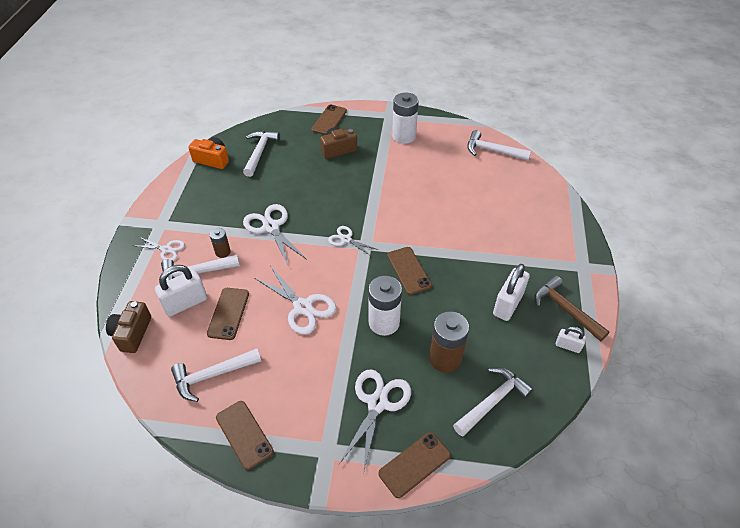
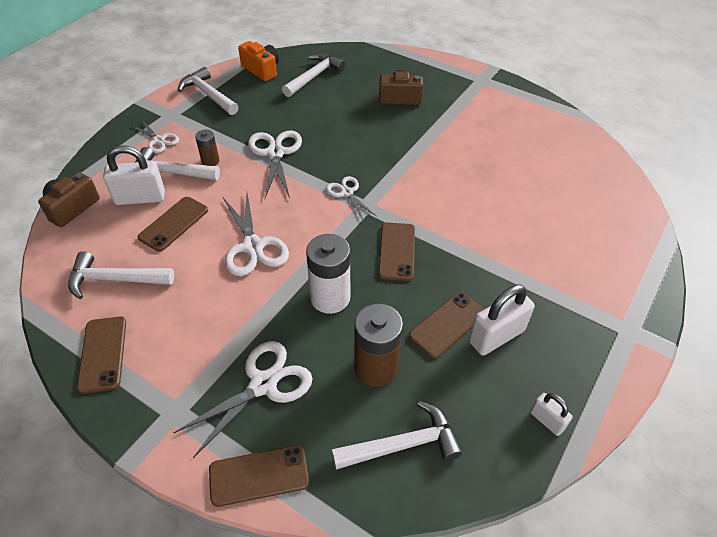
camera: 25 degrees right, 0 degrees up
(329, 120) = (409, 66): brown phone -> brown phone (447, 325)
(404, 136) = (485, 106): white battery -> none
(492, 151) = (587, 153): white hammer -> white hammer (208, 95)
(565, 309) = (571, 373): brown hammer -> none

